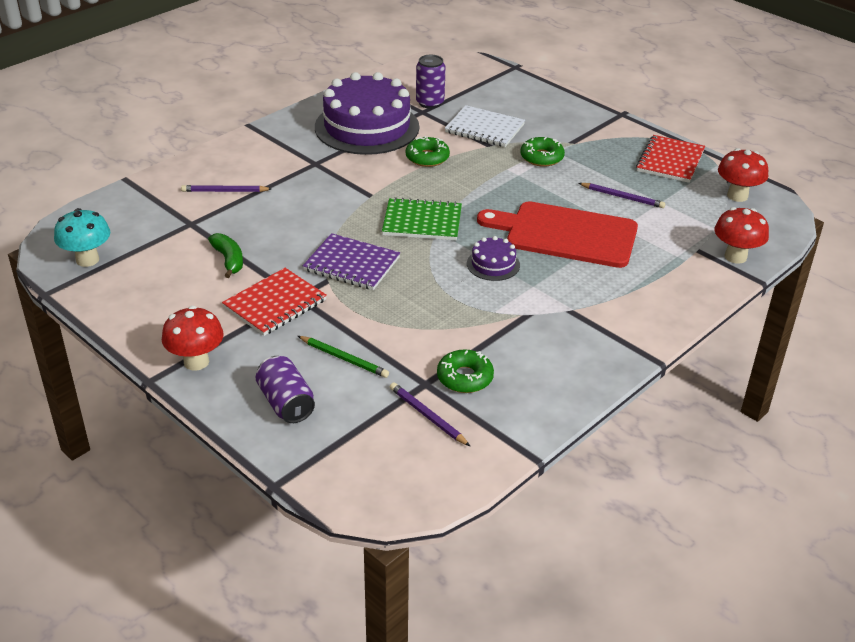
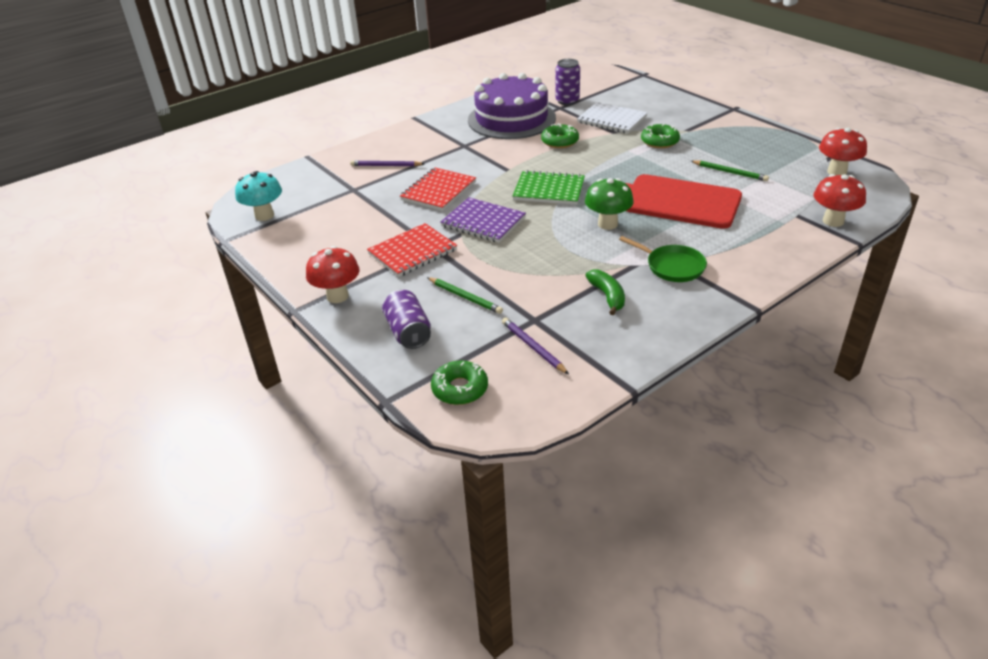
camera: 10 degrees right, 0 degrees up
(228, 260) = (379, 217): green banana -> green banana (607, 296)
(465, 378) = (571, 316): green donut -> green donut (460, 389)
(493, 264) = (607, 224): purple cake -> green mushroom
(569, 315) = (672, 266): none -> green pan
(622, 197) = (729, 172): purple pencil -> green pencil
(670, 161) = (775, 144): red notebook -> red notebook (438, 191)

